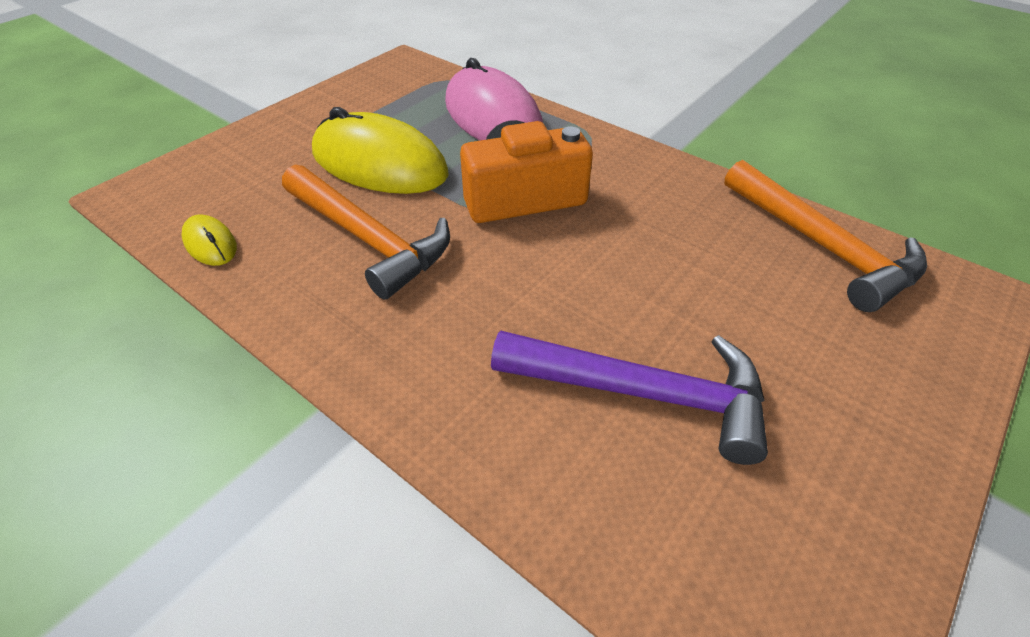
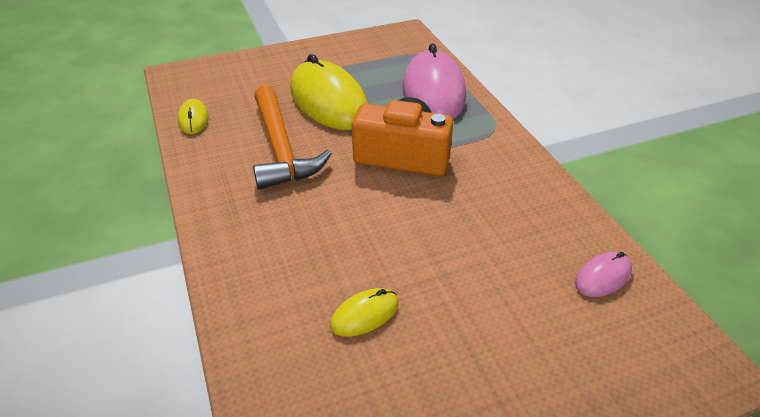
camera: 30 degrees right, 5 degrees down
(644, 393) = (364, 314): purple hammer -> yellow mouse
(822, 247) = (603, 277): orange hammer -> pink mouse

